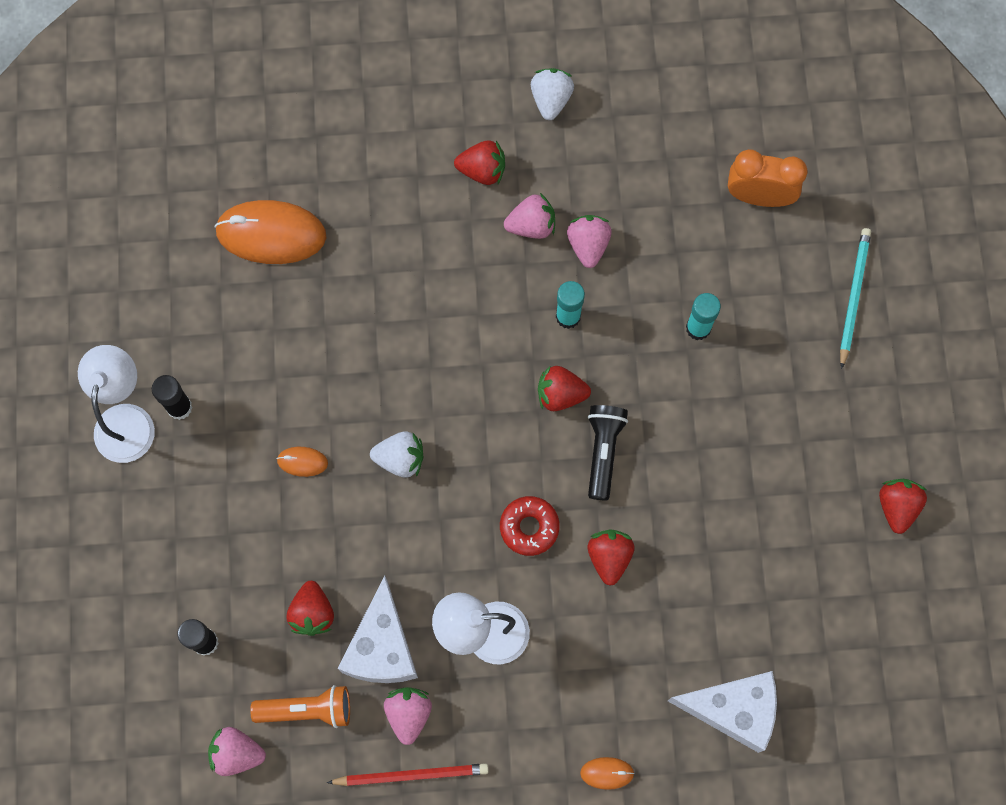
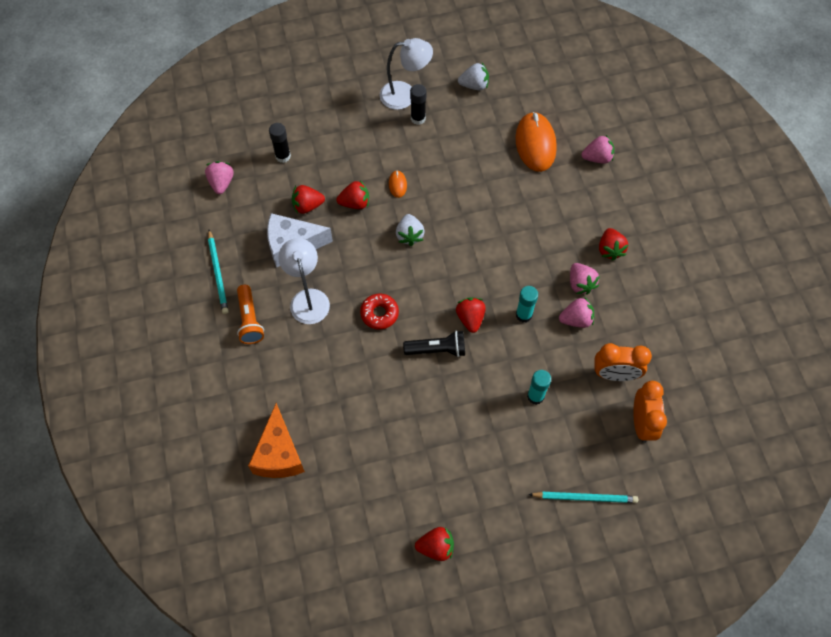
camera: 80 degrees right, 10 degrees down
(307, 709) = (250, 213): orange flashlight -> orange flashlight (249, 320)
(408, 714) = (254, 266): pink strawberry -> pink strawberry (597, 158)
(411, 775) = (218, 273): red pencil -> turquoise pencil
(551, 99) = (672, 282): white strawberry -> white strawberry (474, 85)
(607, 773) = (230, 382): orange mouse -> none
(609, 557) = (368, 363): red strawberry -> red strawberry (355, 203)
(682, 213) = (615, 374): none -> orange clock
(733, 710) = (279, 454): white cheese -> orange cheese

